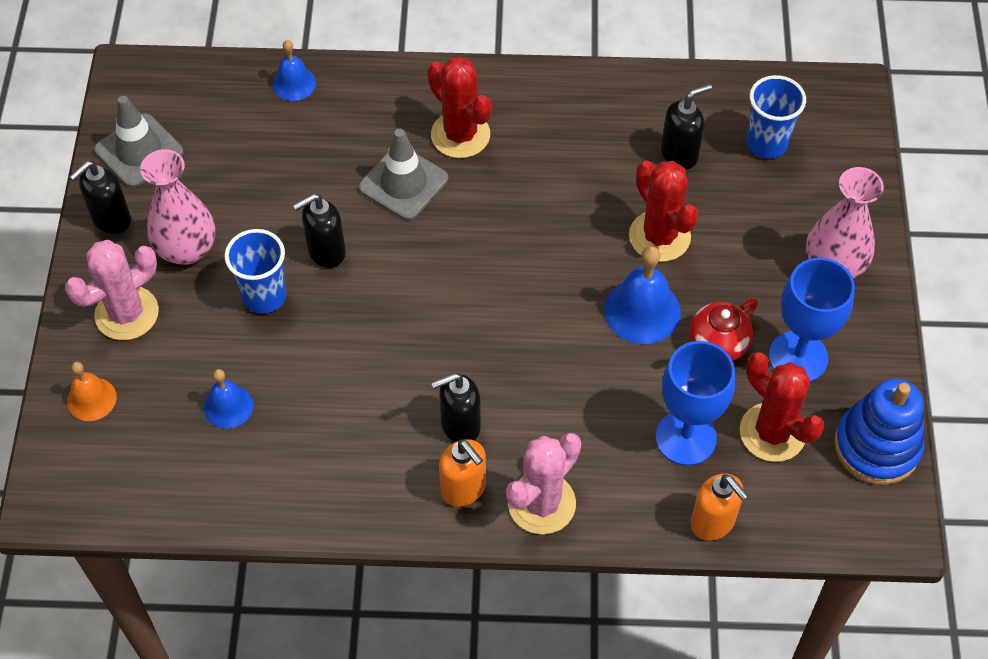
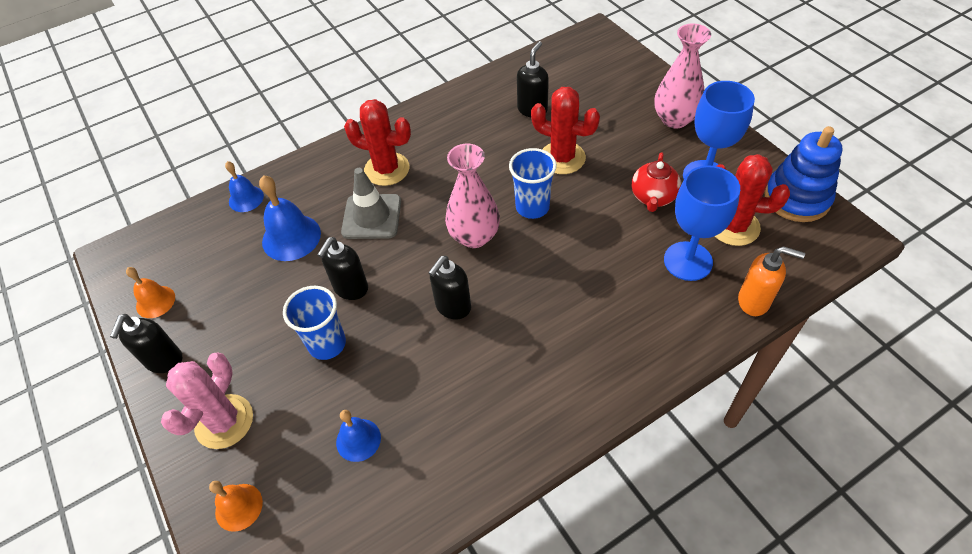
camera: 30 degrees left, 5 degrees down
(139, 151) = (155, 301): grey traffic cone -> orange bell
(187, 249) = (242, 347): pink vase -> pink vase (474, 236)
(460, 425) = (539, 344): black soap dispenser -> black soap dispenser (453, 307)
(464, 489) = (579, 386): orange soap dispenser -> none
(541, 503) = (639, 360): pink cactus -> none
(642, 311) = (591, 204): blue bell -> blue bell (291, 237)
(766, 143) = (576, 79): blue cup -> blue cup (532, 207)

